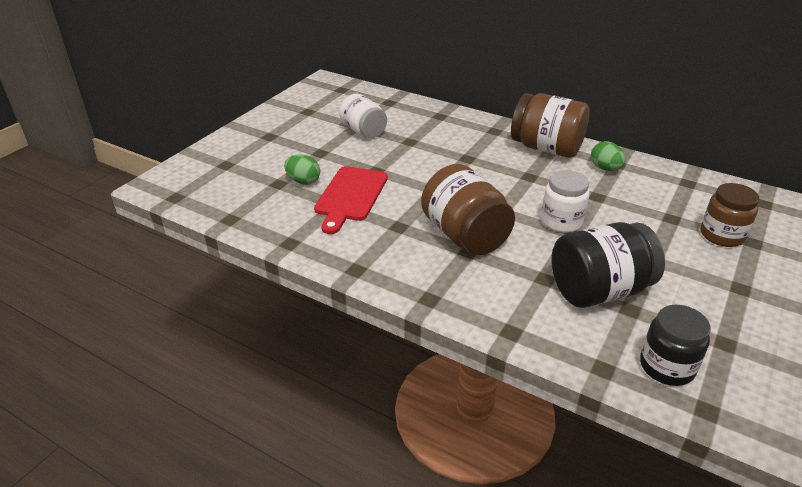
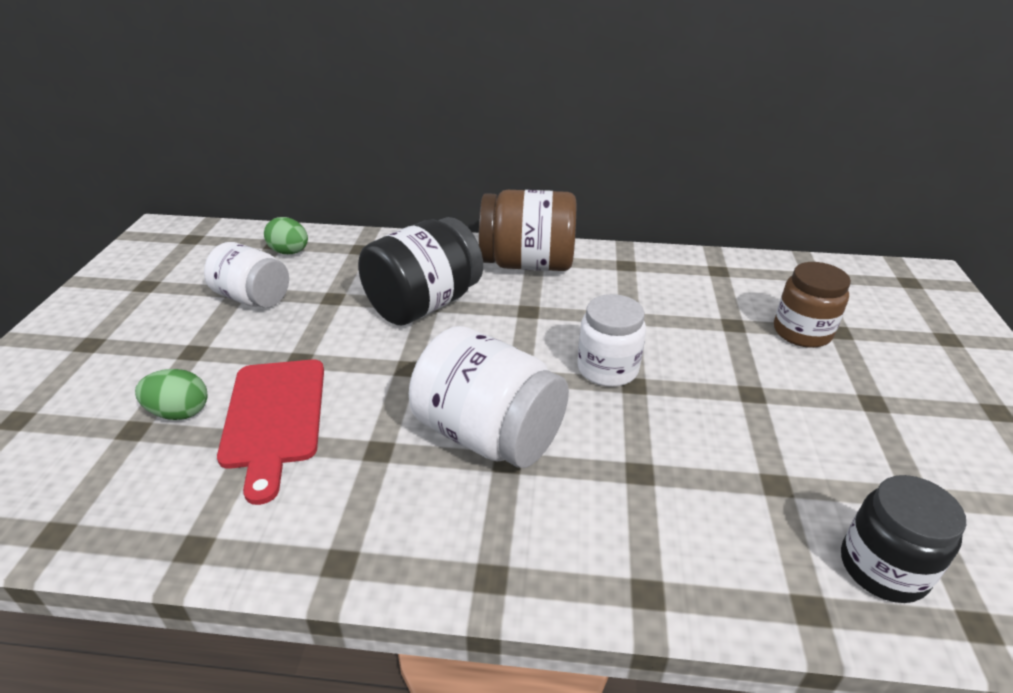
camera: 25 degrees left, 0 degrees up
(465, 236) = (489, 434): brown jar -> white jar
(599, 290) = (720, 467): black jar -> black jar (424, 304)
(605, 168) = (615, 275): green egg -> green egg (290, 252)

